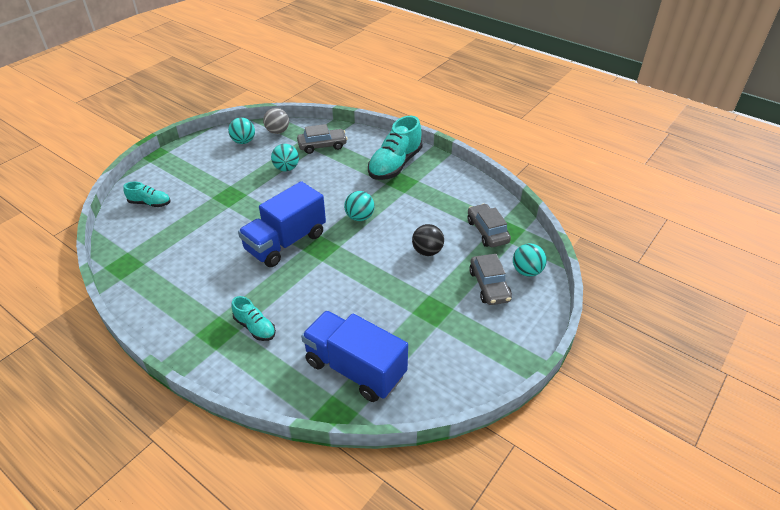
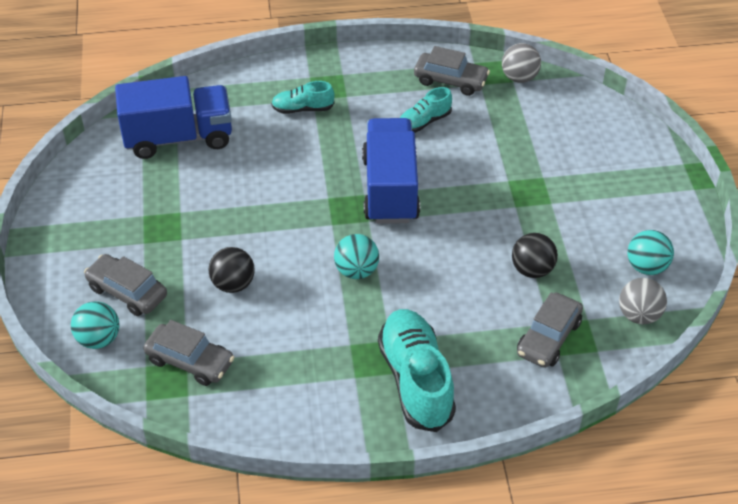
camera: 135 degrees right, 5 degrees up
(120, 251) = (519, 78): none -> grey ball
(150, 203) = (586, 128): turquoise shoe -> turquoise shoe (424, 122)
(152, 278) = (450, 80): none -> grey car
(286, 168) = (532, 270): turquoise ball -> black ball

